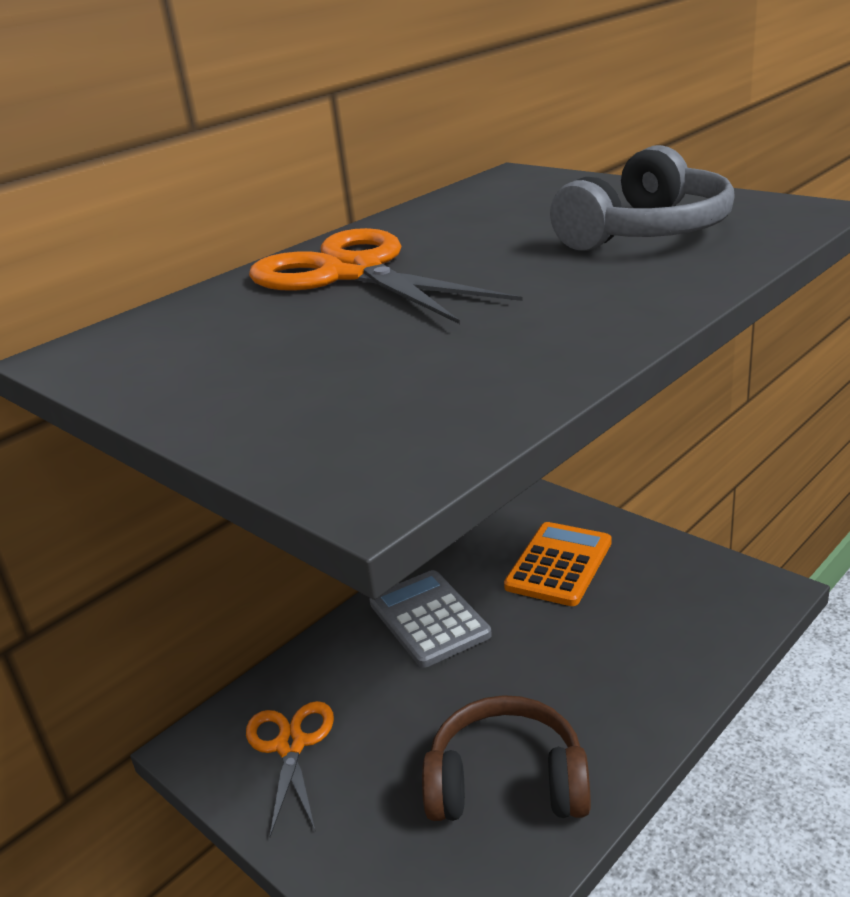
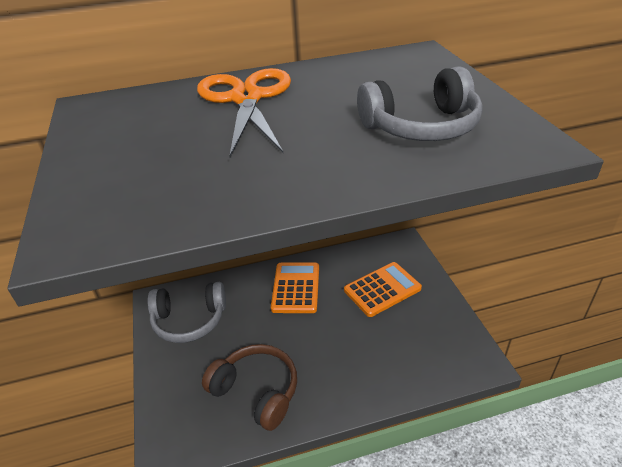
camera: 30 degrees right, 10 degrees up
(291, 745) = (189, 320): orange scissors -> grey headphones
(429, 619) = (296, 288): grey calculator -> orange calculator

